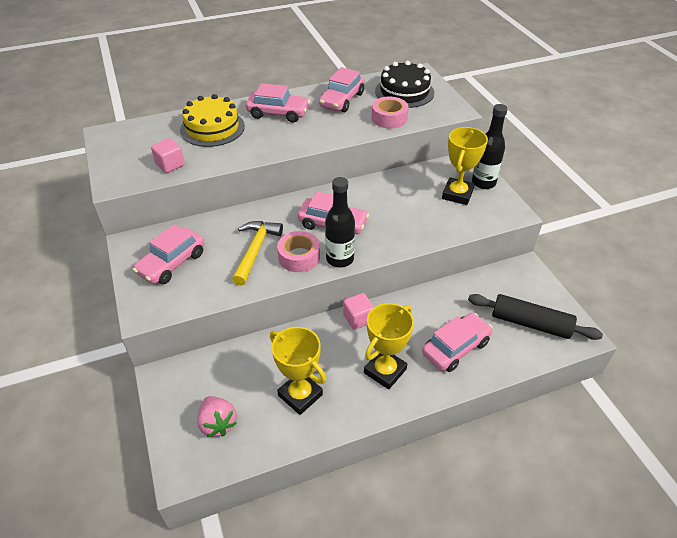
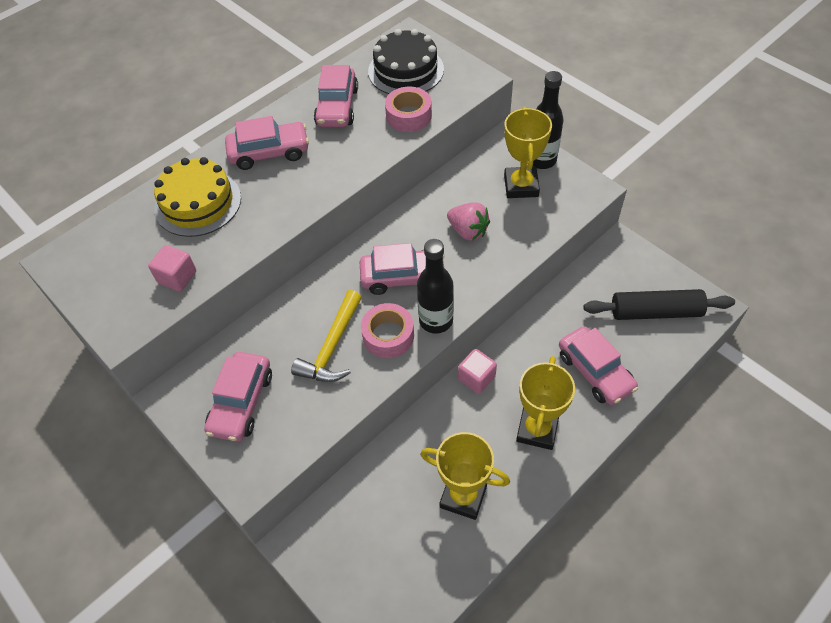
camera: 20 degrees left, 10 degrees up
(218, 423) = (392, 569): pink strawberry -> pink strawberry (468, 231)
(255, 250) = (332, 347): yellow hammer -> yellow hammer turned 150 degrees counterclockwise
(455, 348) = (595, 371): pink car -> pink car turned 120 degrees clockwise

